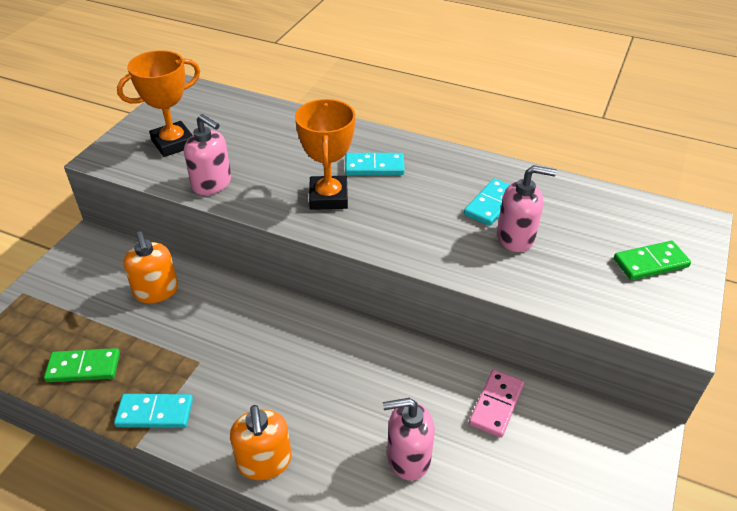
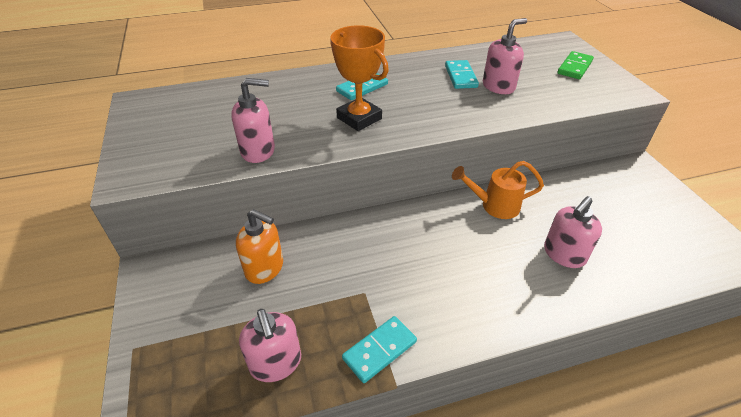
camera: 40 degrees left, 0 degrees up
(83, 367) = (276, 363): green domino -> pink soap dispenser
(173, 143) = (182, 140): orange trophy -> none
(264, 462) = (495, 321): orange soap dispenser -> none
(407, 366) = (495, 206): none -> orange watering can
(496, 404) = (564, 195): pink domino -> none

